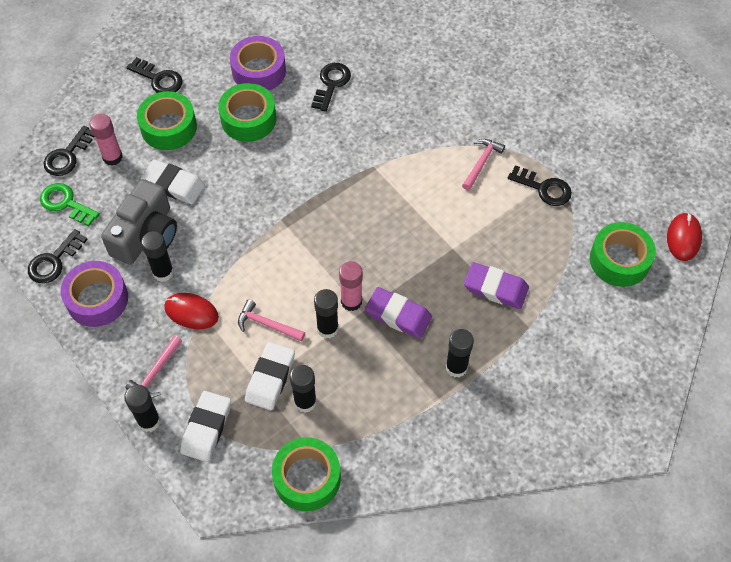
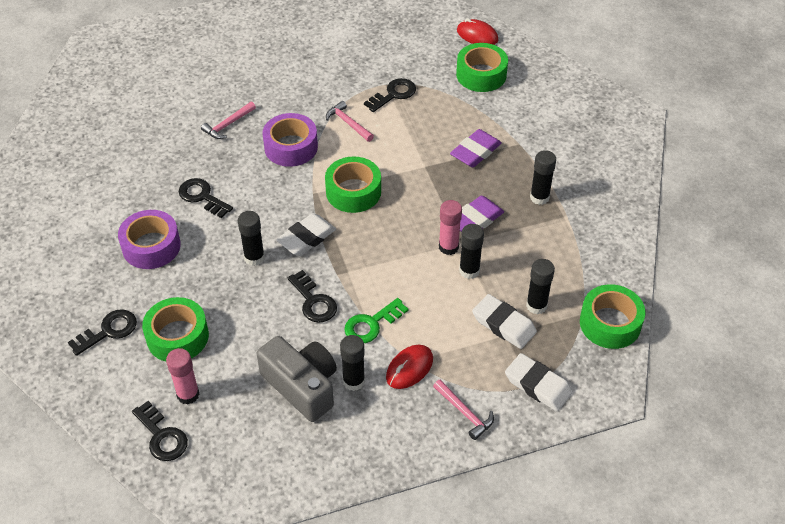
camera: 70 degrees left, 10 degrees down
(54, 261) = (295, 476): black key -> black key (313, 301)
(66, 203) = (225, 450): green key -> green key (371, 324)
(97, 299) = (360, 445): purple tape -> purple tape (291, 147)
(149, 421) = (515, 430): black glue stick -> black glue stick (254, 258)
(173, 185) = (252, 349): white eraser -> white eraser (306, 238)
(248, 119) = (206, 269): green tape -> green tape (353, 192)
(267, 324) = (447, 313): pink hammer -> pink hammer (228, 125)

